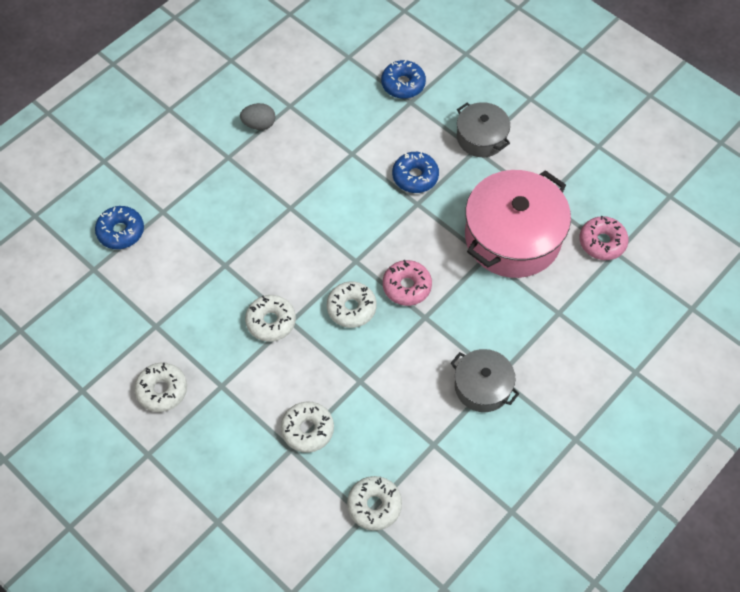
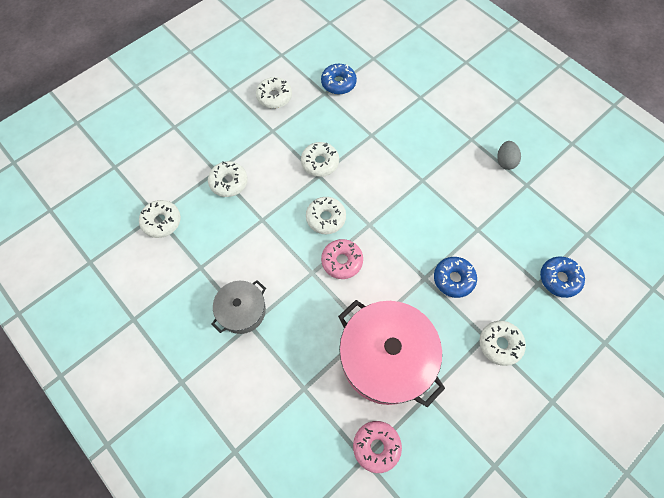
camera: 95 degrees right, 5 degrees up
(121, 231) = (403, 73): blue donut -> blue donut (338, 83)
(481, 137) = (500, 344): grey pot -> white donut

